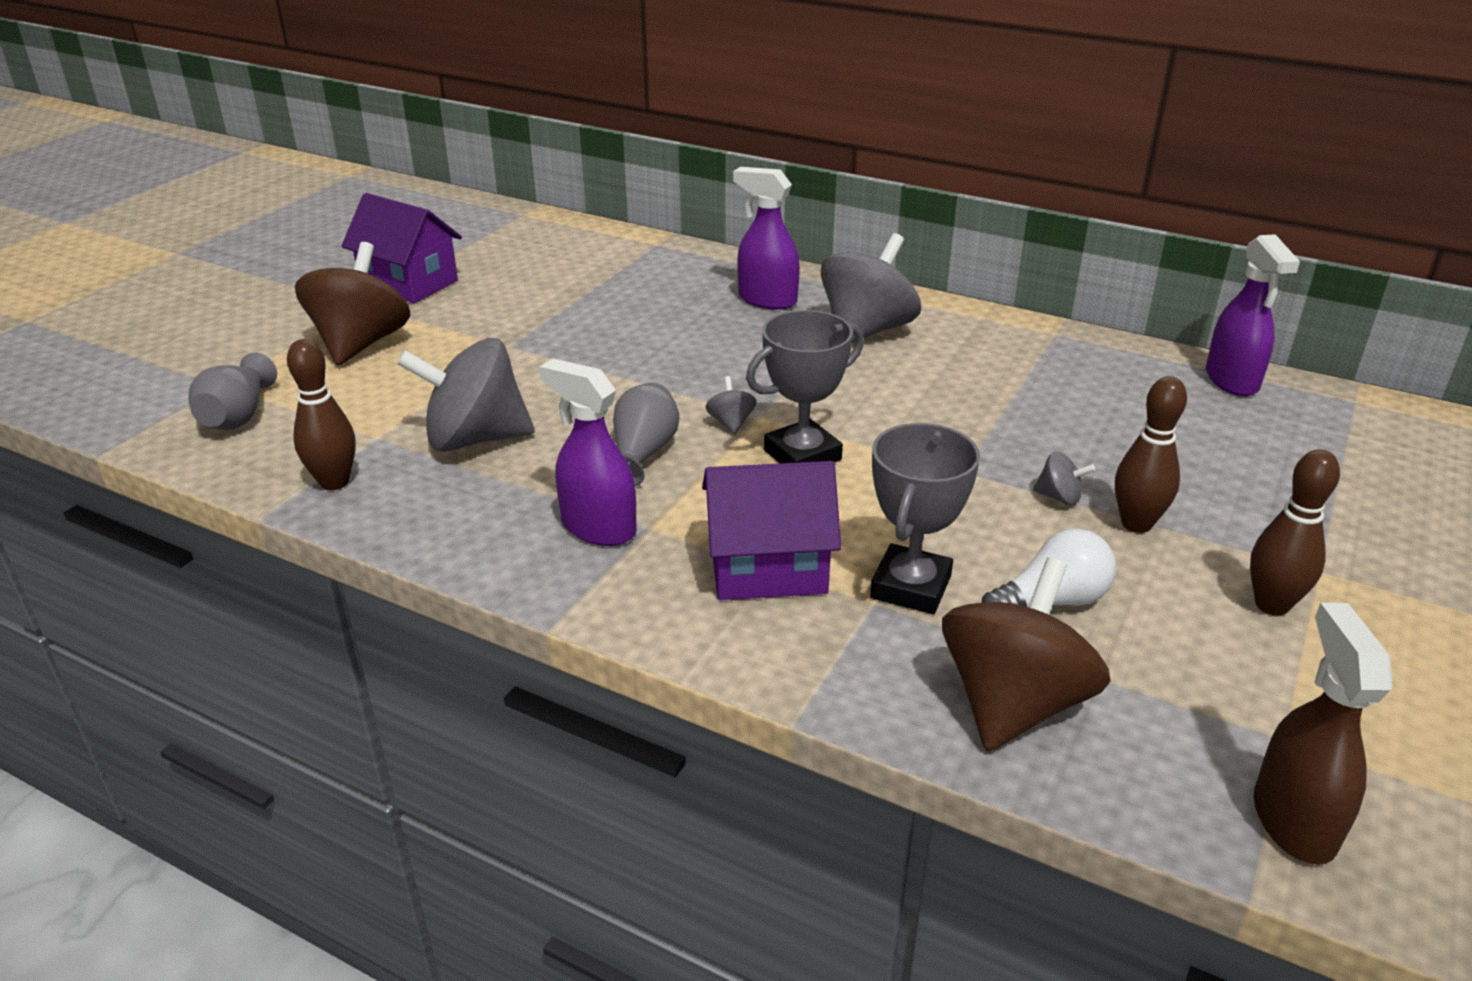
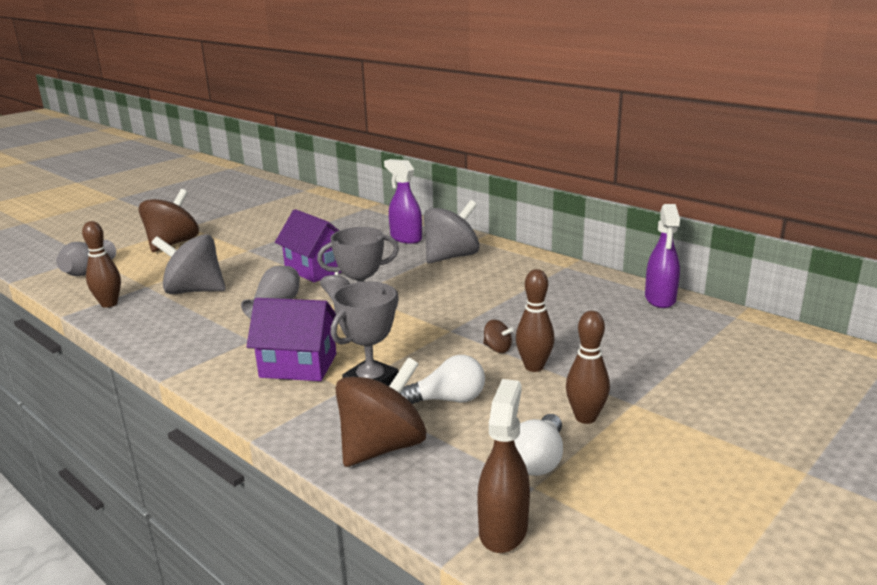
camera: 15 degrees right, 10 degrees down
(409, 283) = (219, 218): purple house -> purple house (316, 269)
(598, 527) = (223, 337): purple spray bottle -> none
(1059, 497) = (497, 348): grey spinning top -> brown spinning top
(1258, 690) = (538, 460): none -> white light bulb

